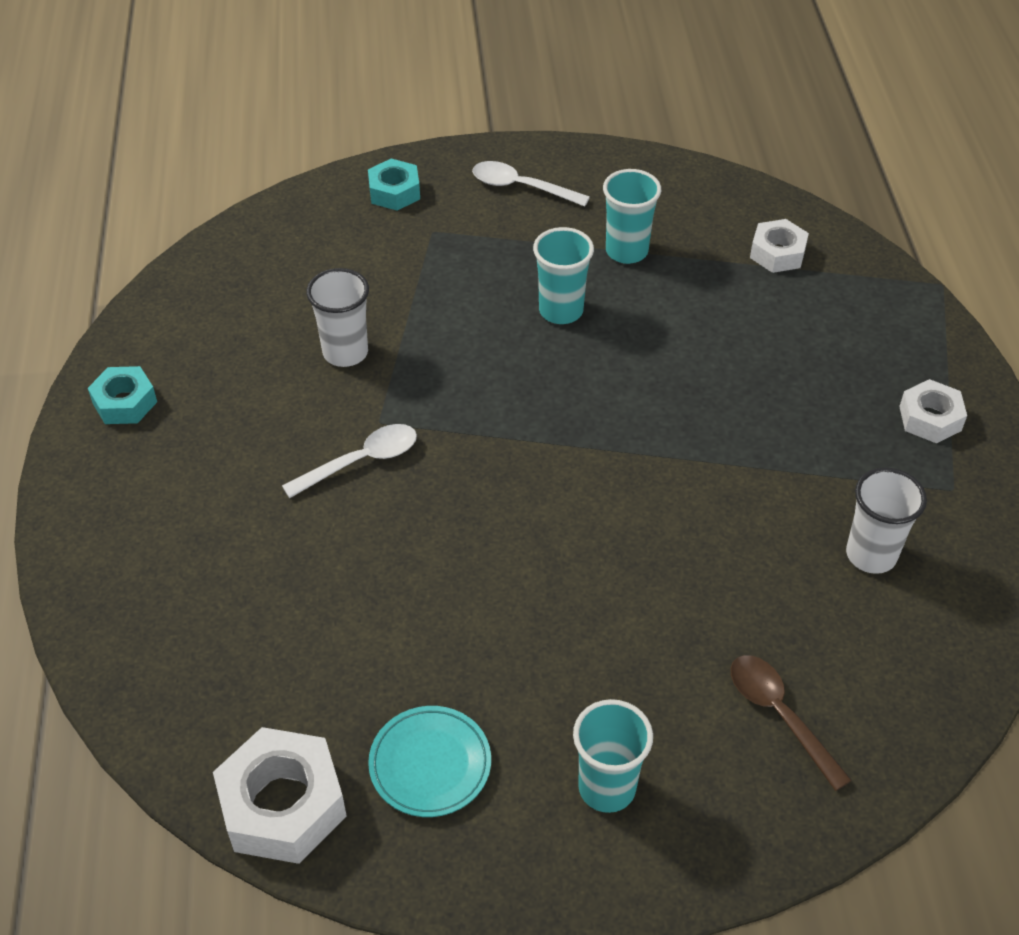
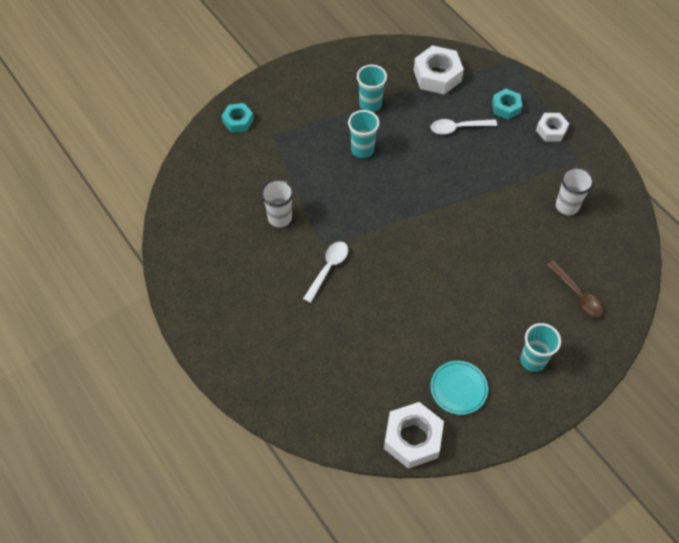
camera: 30 degrees left, 10 degrees up
(125, 402) = (195, 294): turquoise nut -> turquoise nut (506, 107)
(521, 187) = (297, 91): white spoon -> white spoon (458, 128)
(777, 253) = (437, 75): white nut -> white nut, size x1.65
(780, 715) = (577, 294): brown spoon -> brown spoon turned 150 degrees counterclockwise

